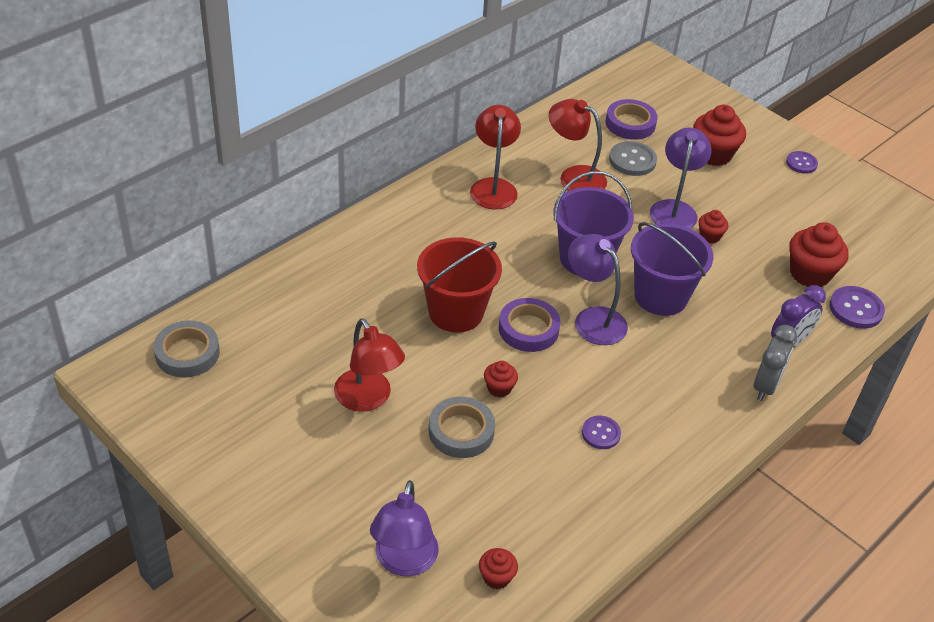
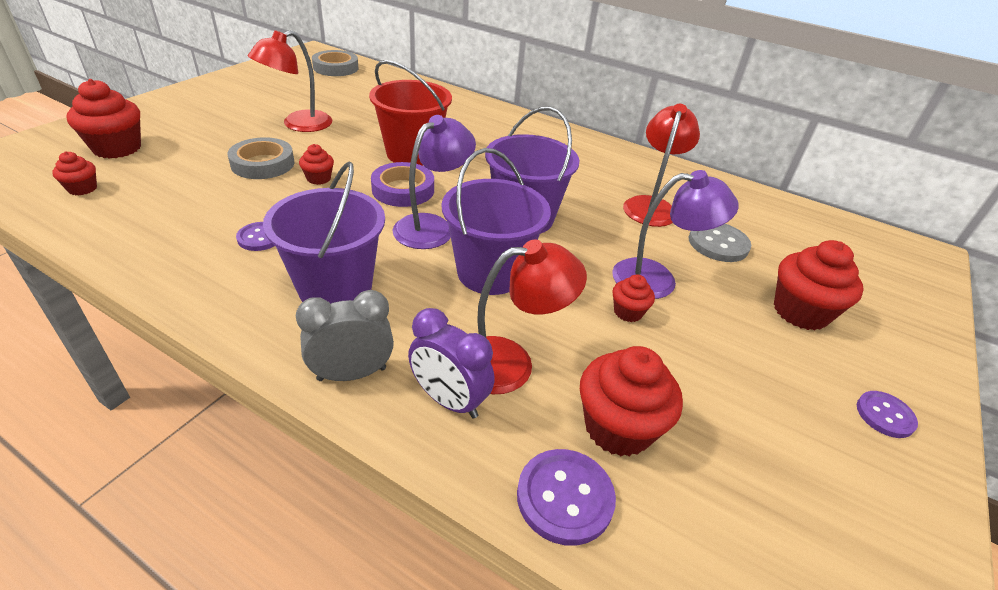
camera: 75 degrees right, 5 degrees down
(403, 562) = (117, 148): purple lamp -> red cupcake
(493, 187) = (595, 162): red lamp -> red lamp (510, 362)
(630, 123) = (784, 240): purple tape -> none
(674, 388) = (335, 288): none -> purple bucket
(765, 386) = (352, 374): grey clock -> grey clock turned 150 degrees clockwise

